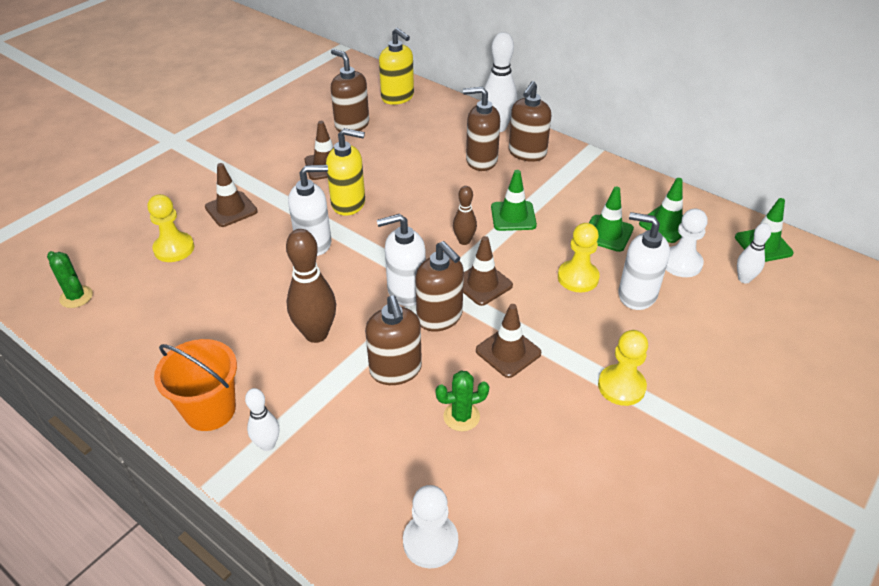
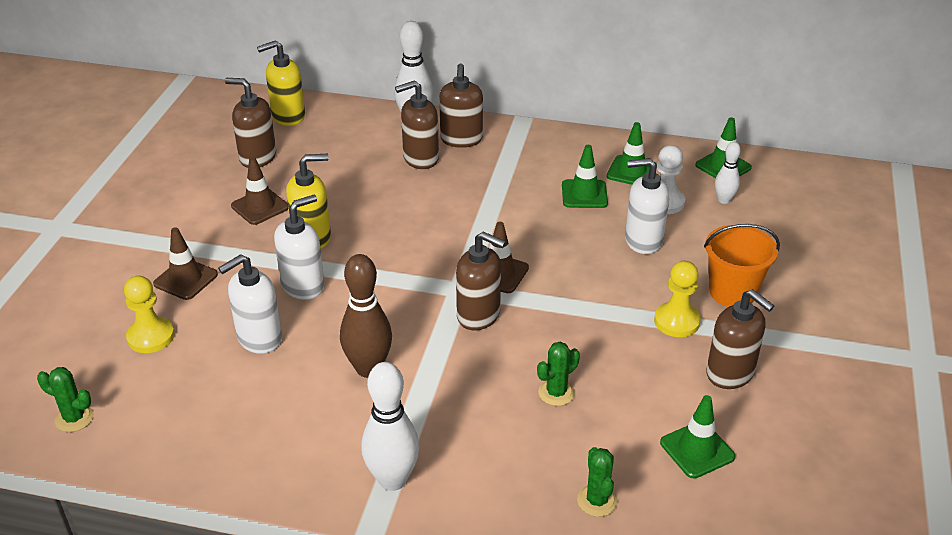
camera: 25 degrees left, 5 degrees down
(210, 410) = (311, 471): orange bucket -> orange bucket (732, 292)
(267, 444) = (392, 480): white bowling pin -> white bowling pin, size x1.76
(395, 370) = (469, 375): brown soap dispenser -> brown soap dispenser (730, 373)
(398, 97) = (288, 116): yellow soap dispenser -> yellow soap dispenser turned 135 degrees clockwise
(406, 291) = (430, 302): white soap dispenser -> white soap dispenser (259, 338)
(430, 541) = (597, 501): white pawn -> green cactus
(464, 241) = (455, 239): brown bowling pin -> none
(508, 352) = (562, 325): brown traffic cone -> none
(513, 216) = (487, 203): green traffic cone -> green traffic cone (697, 450)
(578, 278) = (582, 241): yellow pawn -> none

